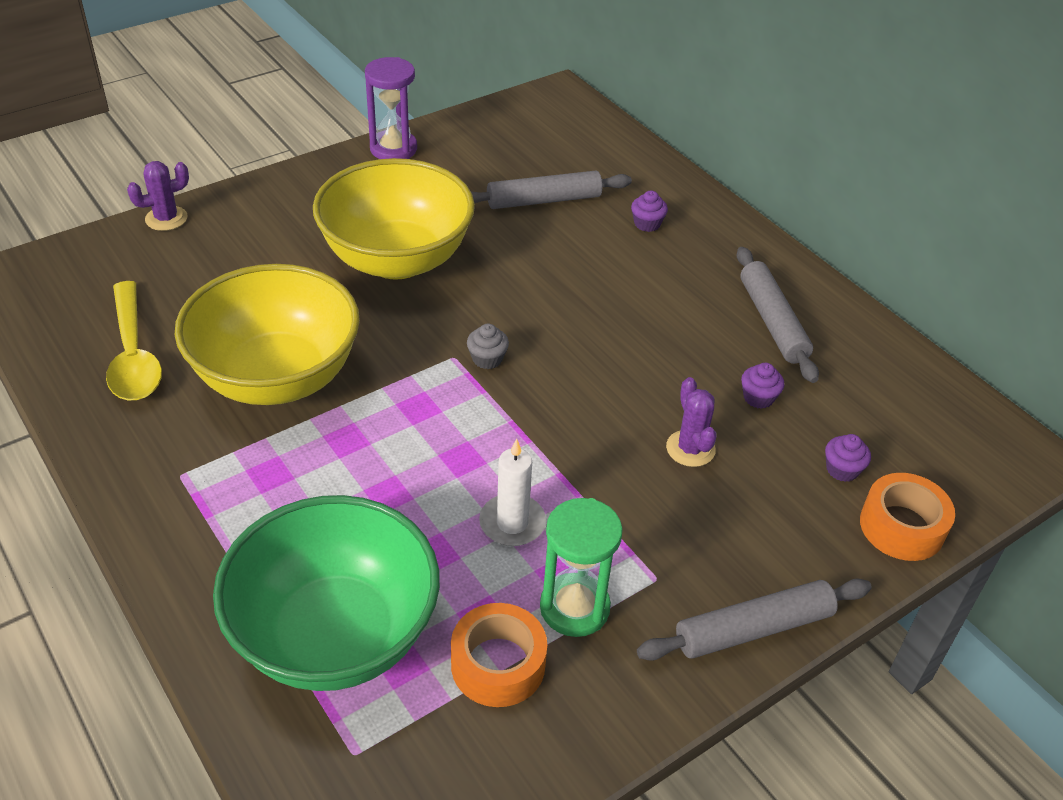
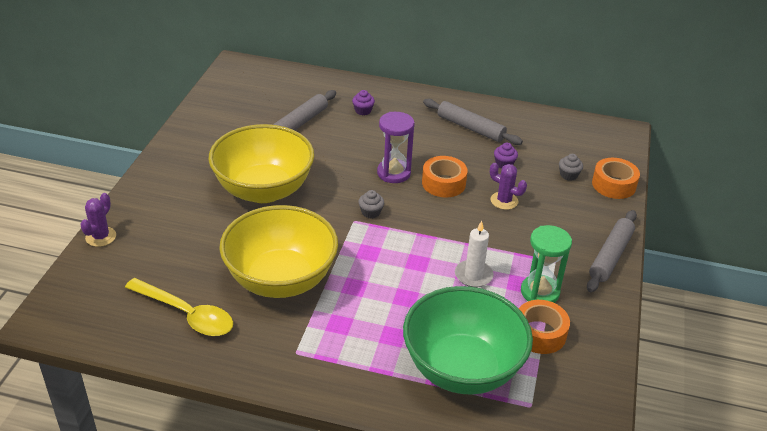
camera: 40 degrees left, 5 degrees down
(393, 149) = (184, 135): purple hourglass -> purple hourglass (393, 173)
(633, 375) = (443, 183): none -> orange tape
(842, 469) = (568, 175): purple cupcake -> grey cupcake

